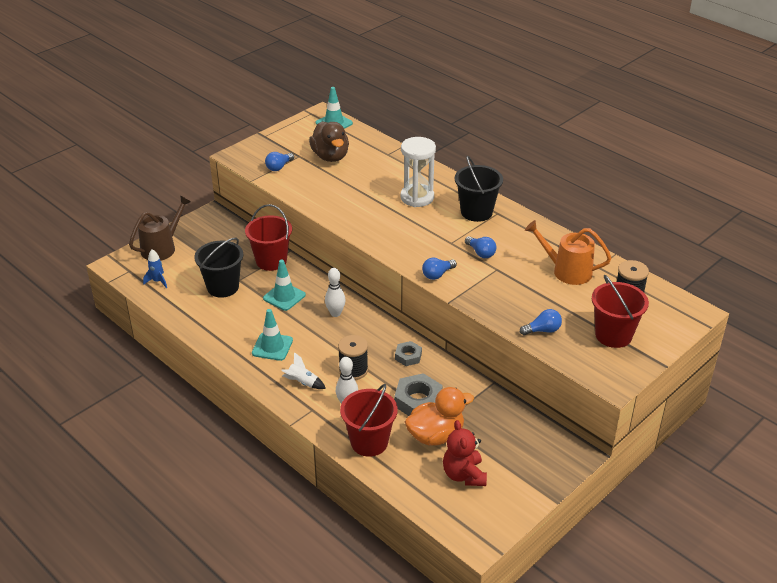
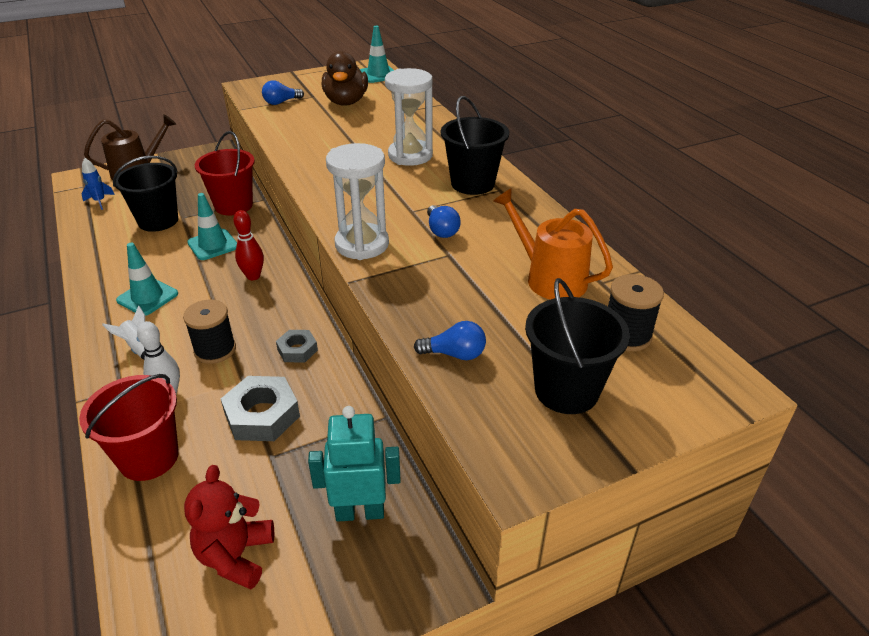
camera: 20 degrees right, 0 degrees up
(335, 313) = (253, 276): white bowling pin -> red bowling pin
(435, 435) = (245, 475): orange duck -> none
(437, 274) = (362, 244): blue light bulb -> white hourglass
(515, 435) = (360, 512): none -> turquoise robot
(613, 335) = (566, 390): red bucket -> black bucket

